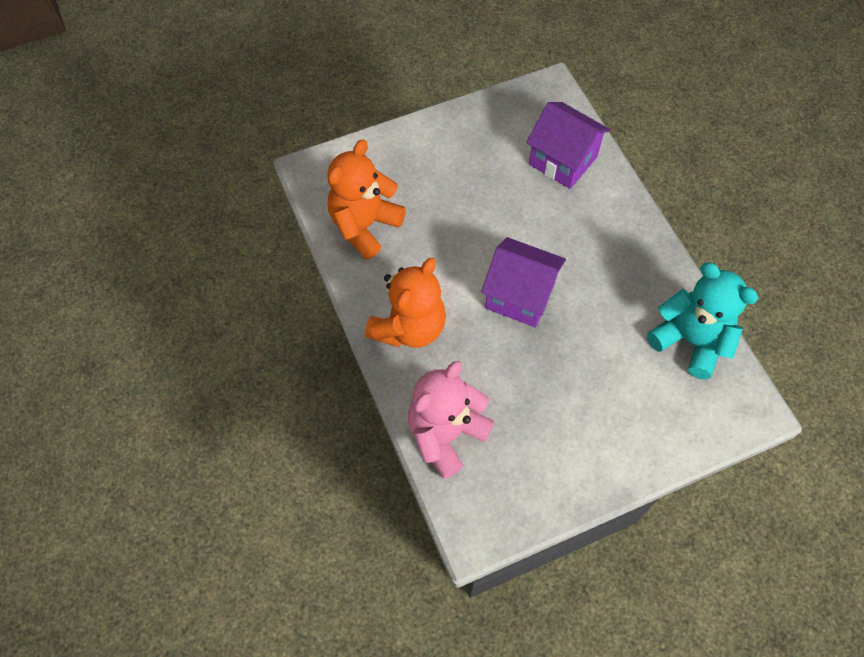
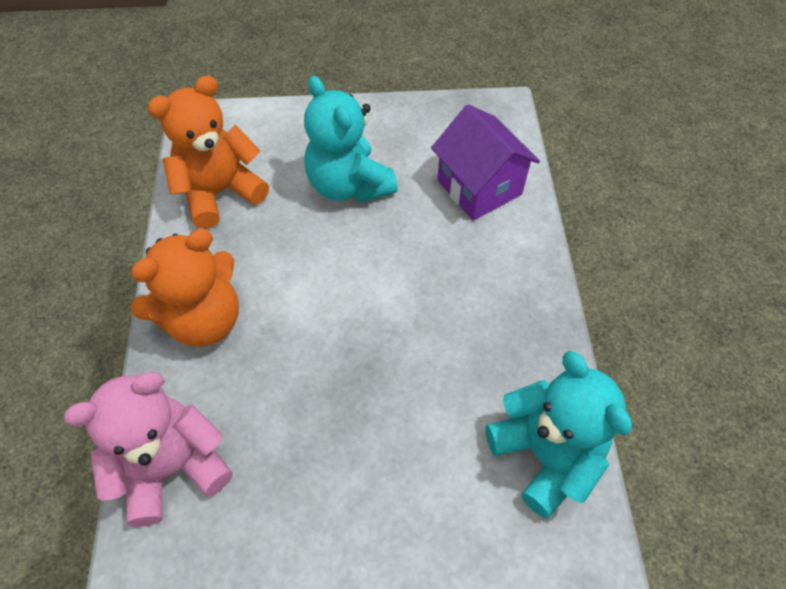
camera: 20 degrees right, 5 degrees down
(463, 188) = (349, 185): none -> turquoise teddy bear
(520, 296) = (352, 325): purple house -> none

